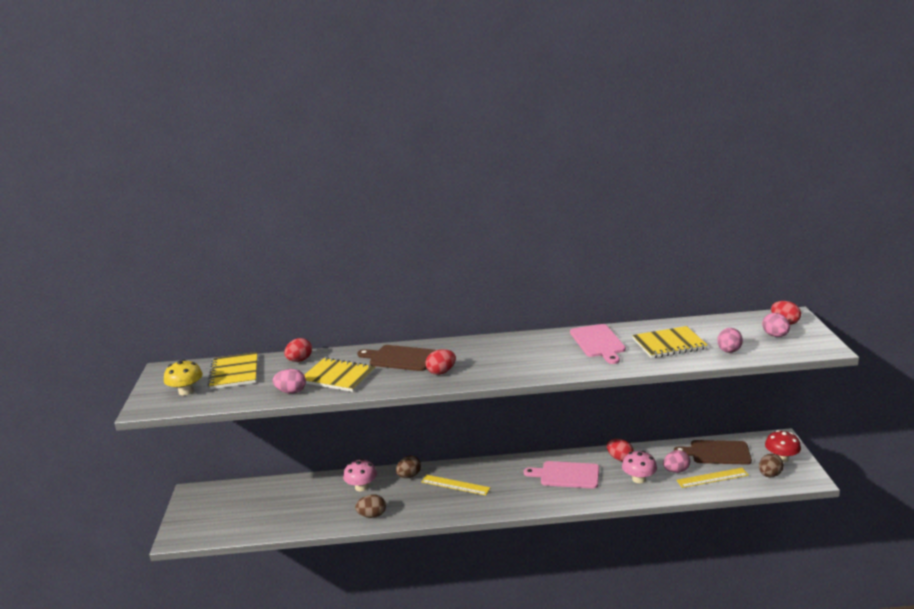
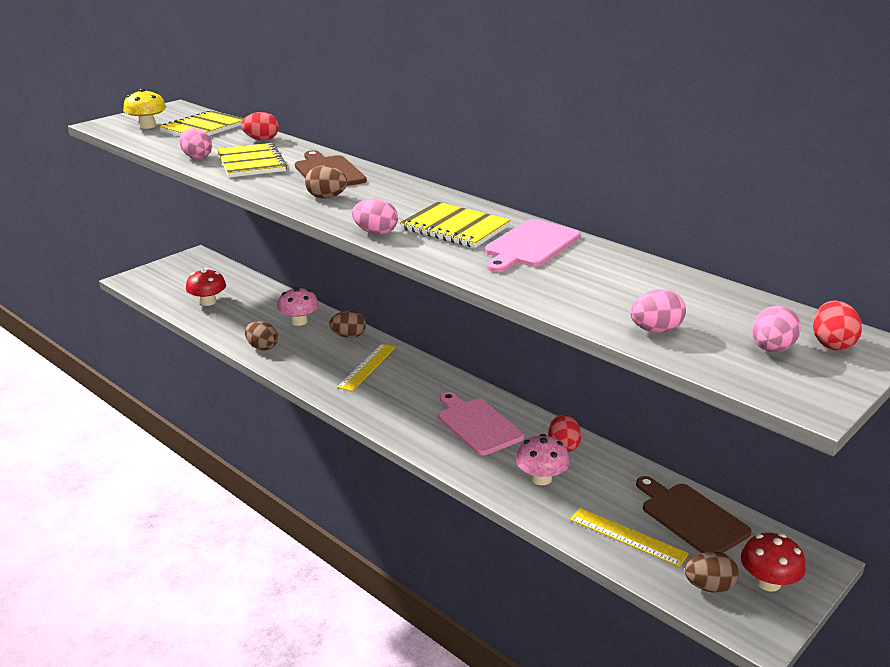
camera: 45 degrees right, 5 degrees up
(273, 514) = (208, 302): none -> red mushroom
(441, 372) = (326, 197): red egg -> brown egg
(455, 485) = (367, 367): yellow ruler -> yellow ruler turned 45 degrees clockwise
(669, 344) = (603, 286): yellow notebook -> yellow notebook (455, 228)
(676, 470) = (600, 500): pink egg -> pink egg (375, 233)

